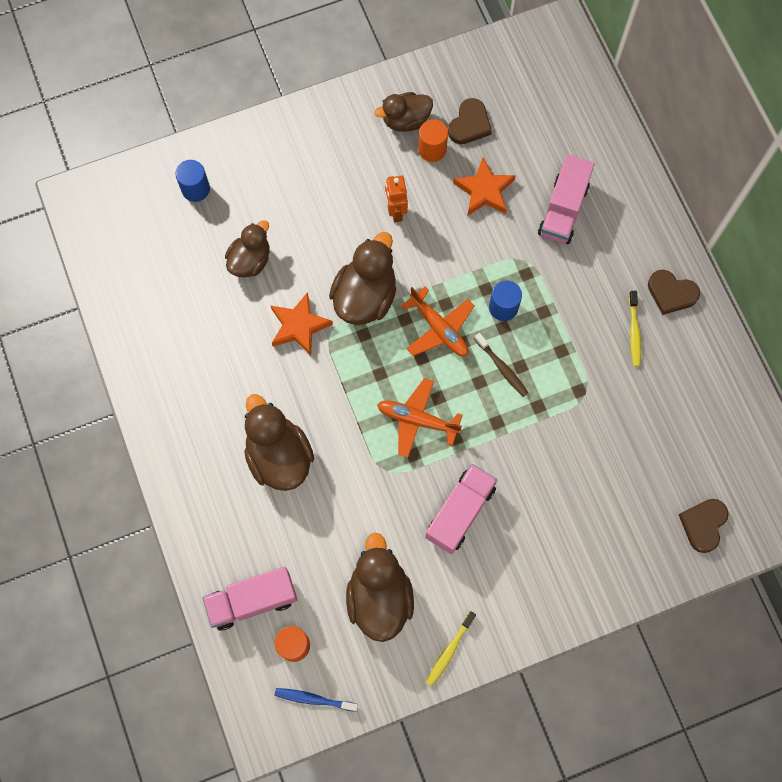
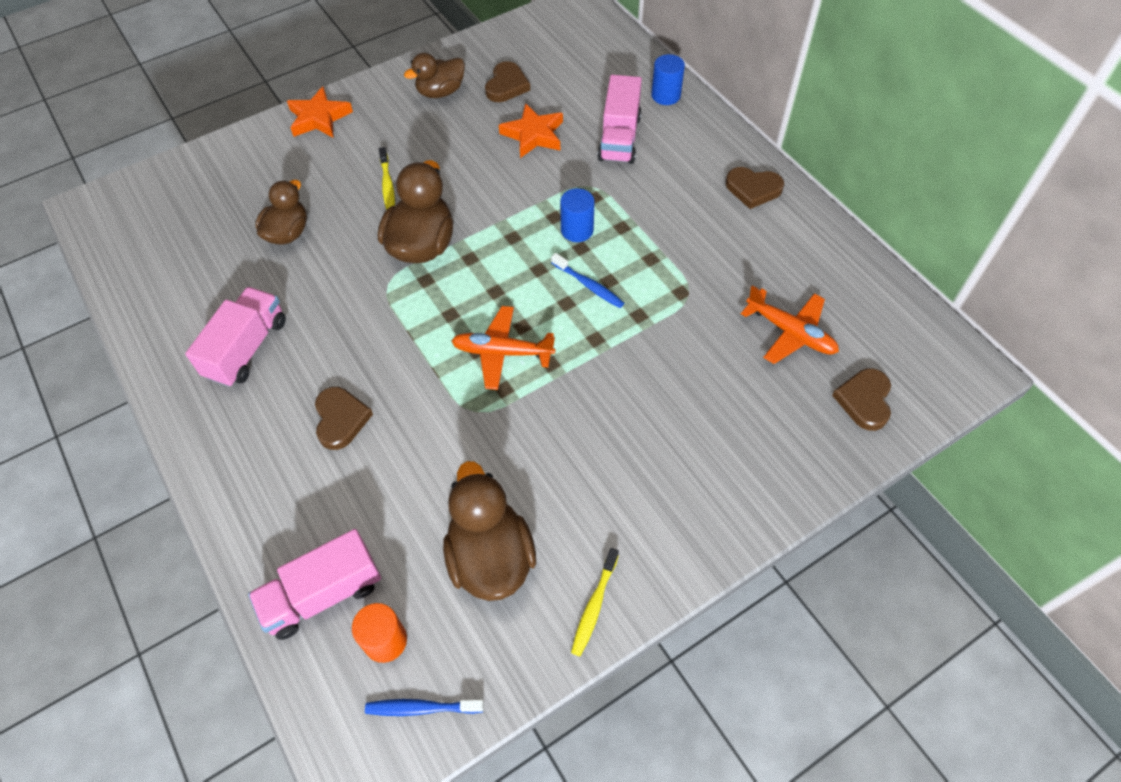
camera: 10 degrees left, 15 degrees down
(195, 189) = (222, 180): blue cylinder -> blue cylinder (665, 95)
(279, 456) = (341, 419): brown duck -> brown heart
(299, 326) = (350, 284): orange star -> orange star (319, 118)
(395, 212) = (443, 166): orange robot -> none
(432, 149) = (472, 110): orange cylinder -> none
(439, 329) = (510, 261): orange plane -> orange plane (790, 333)
(460, 512) = (573, 440): pink truck -> pink truck (246, 348)
(502, 368) = (589, 285): brown toothbrush -> blue toothbrush
(634, 332) = (724, 229): yellow toothbrush -> yellow toothbrush (387, 185)

